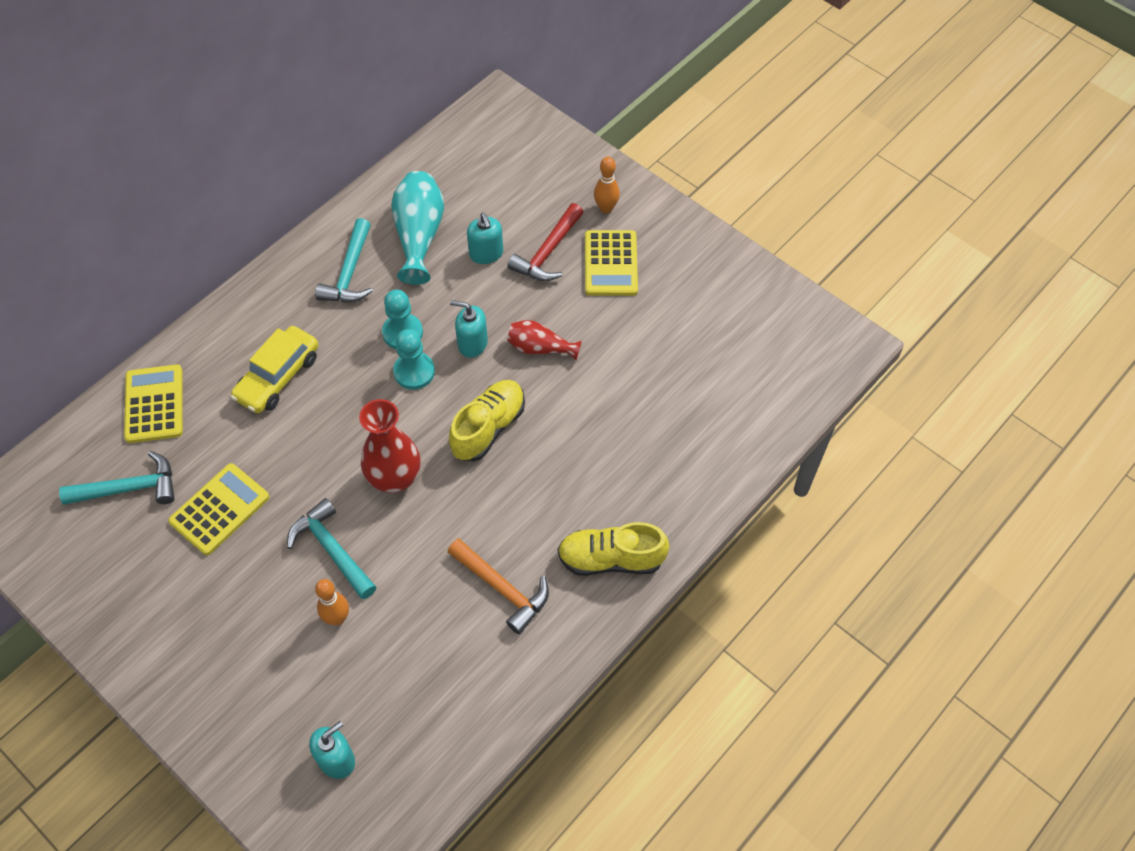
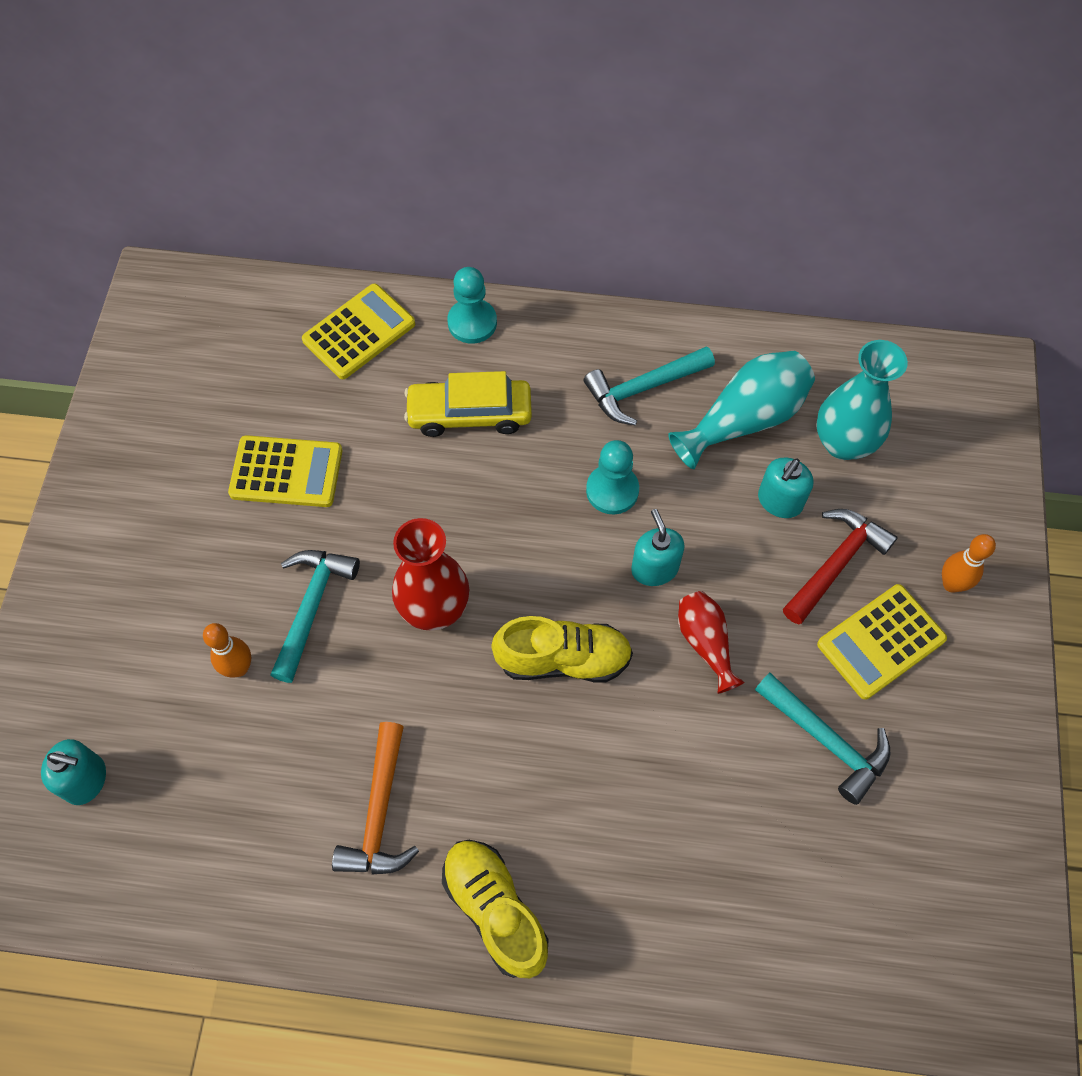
camera: 55 degrees right, 5 degrees up
(130, 488) = (256, 380): turquoise hammer -> turquoise hammer (826, 741)
(414, 372) = (574, 535): turquoise pawn -> turquoise pawn (472, 323)
(478, 198) = (843, 443): none -> turquoise vase
(547, 252) = (836, 563): red hammer -> red hammer turned 135 degrees clockwise

